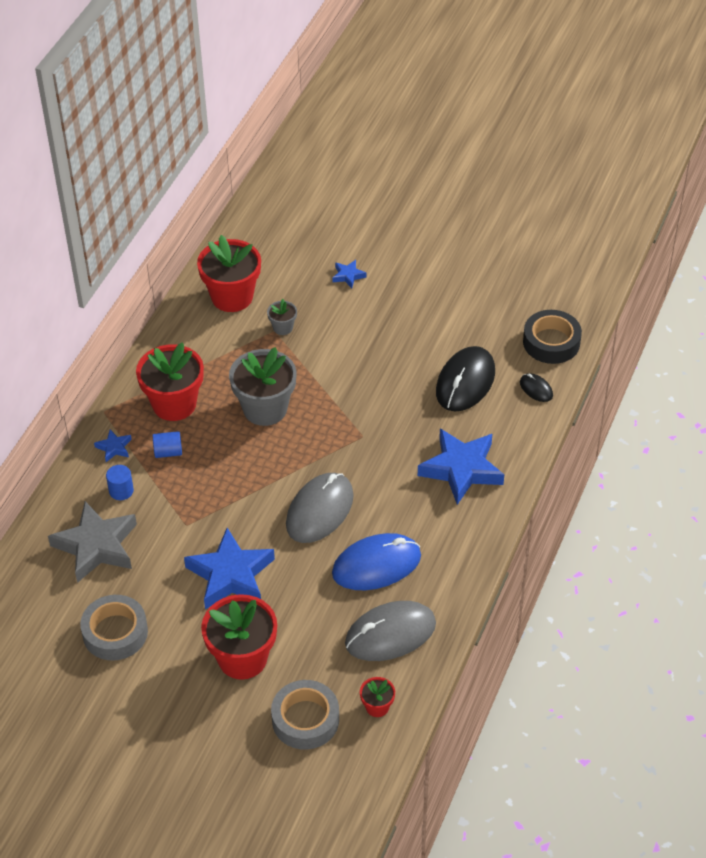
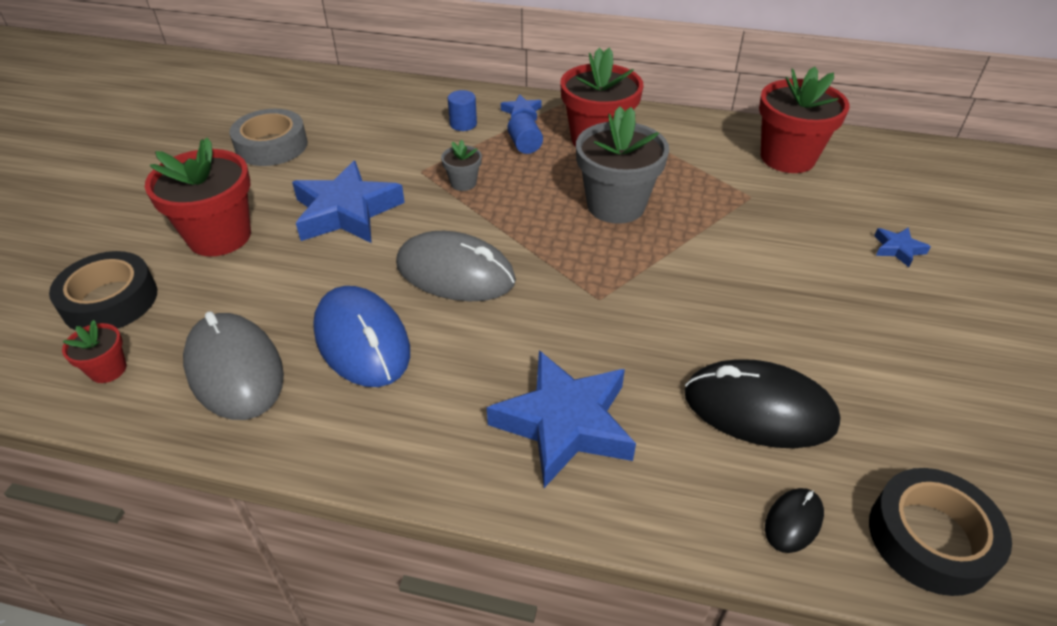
camera: 80 degrees right, 5 degrees down
(96, 546) = (387, 120): grey star -> none
(283, 327) = (761, 203): grey flower pot -> grey flower pot (463, 183)
(305, 719) = (110, 301): grey tape -> black tape

